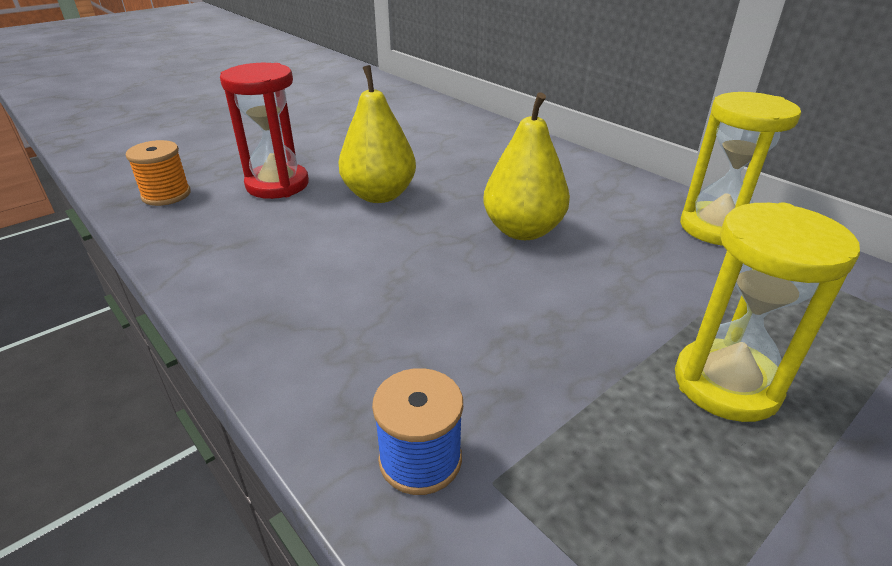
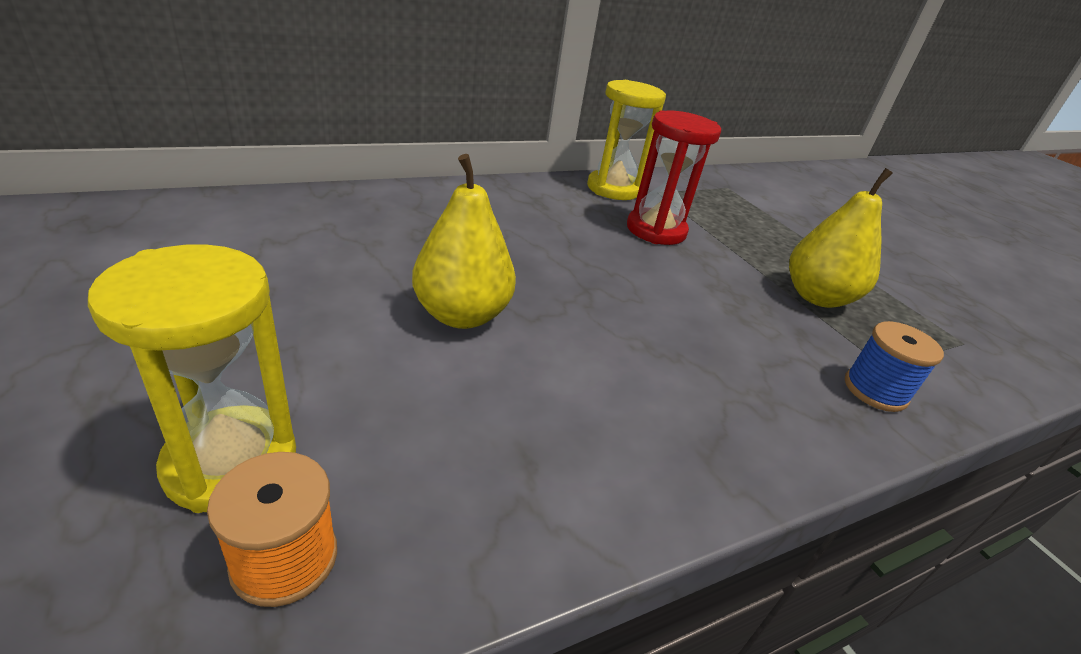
camera: 80 degrees left, 0 degrees up
(277, 185) = (360, 397): red hourglass -> red hourglass (656, 230)
(523, 230) = (585, 257): yellow pear -> yellow pear (817, 297)
(726, 384) = (782, 256): yellow hourglass -> yellow hourglass (231, 462)

